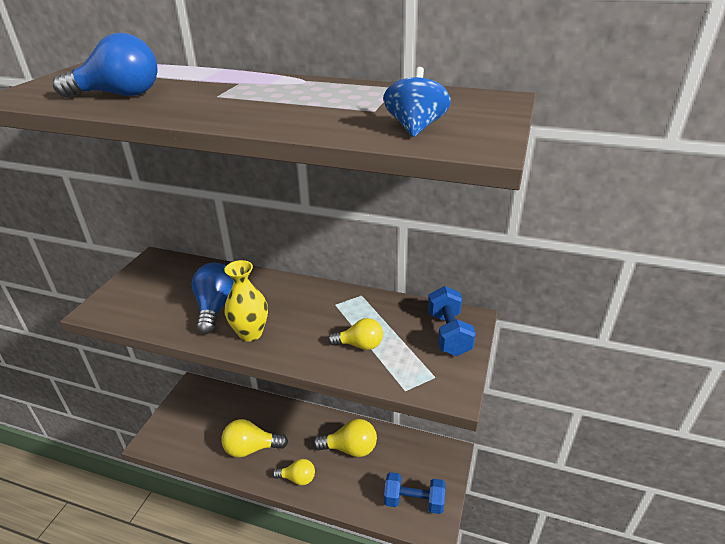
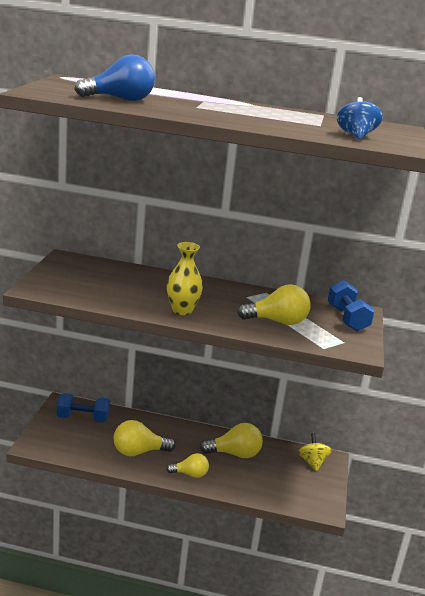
camera: 10 degrees left, 10 degrees down
(216, 307) = (143, 293): blue light bulb -> none
(360, 345) = (277, 321): yellow light bulb -> yellow light bulb, size x1.54
(413, 501) = (302, 491): blue dumbbell -> blue dumbbell (83, 418)
(431, 458) = (312, 462): none -> yellow spinning top

